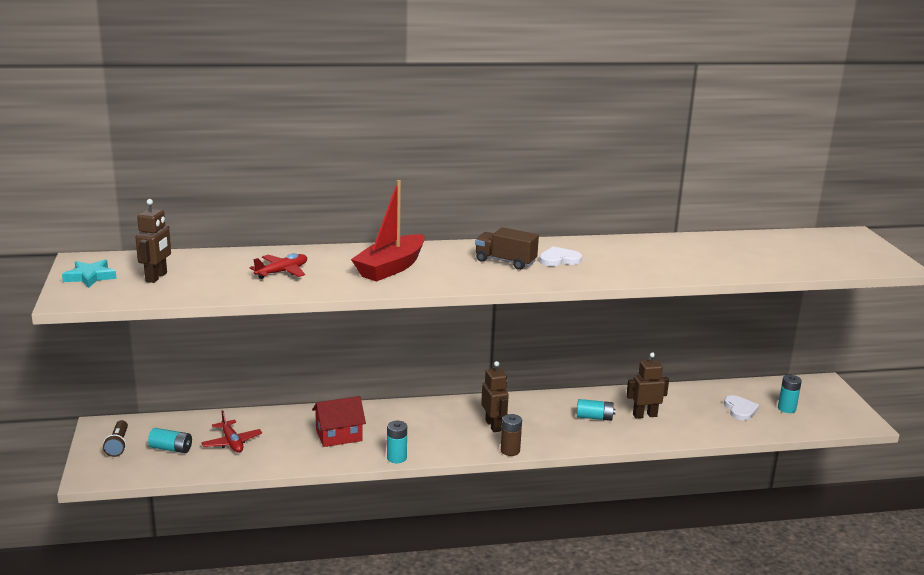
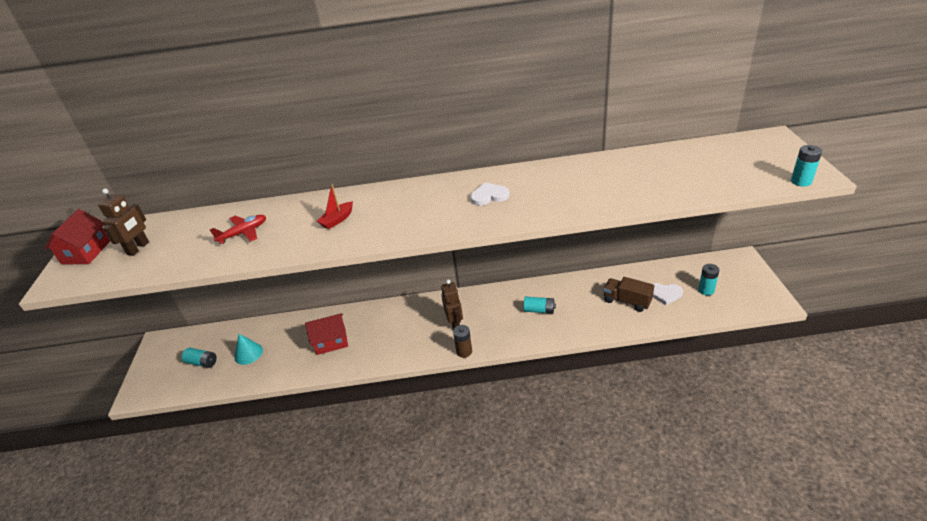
camera: 10 degrees right, 15 degrees up
(90, 277) = (86, 252): turquoise star -> red house
(118, 445) = (165, 360): brown flashlight -> none
(232, 442) = (248, 353): red plane -> turquoise cone
(390, 268) = (337, 220): red boat -> red boat, size x0.50
(396, 458) = (371, 364): turquoise battery -> turquoise battery (801, 181)
(505, 261) = (440, 203): brown truck -> brown truck (627, 301)
(644, 415) = (582, 305): brown robot -> none
(740, 410) = (665, 294): white heart -> white heart turned 105 degrees clockwise

